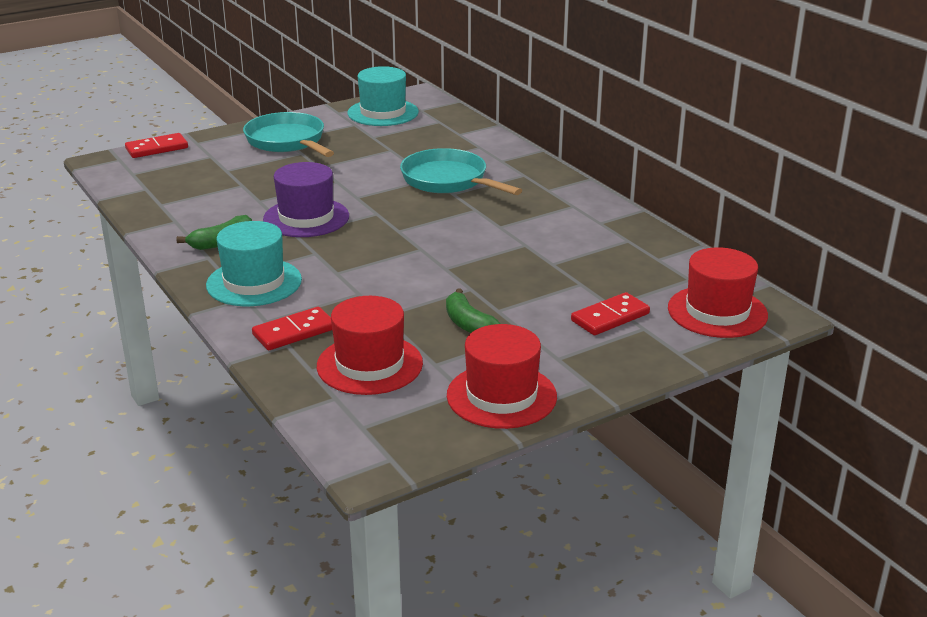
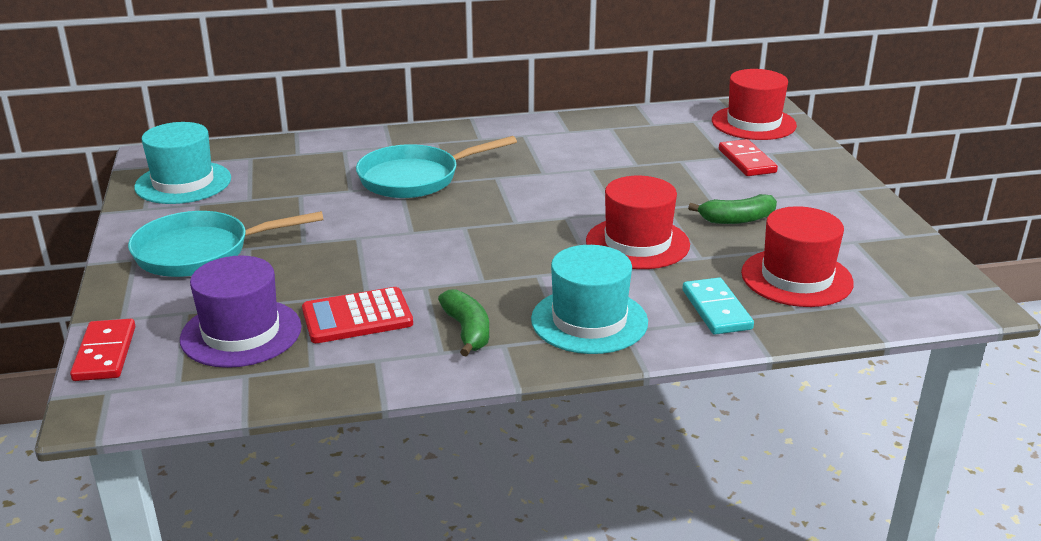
camera: 70 degrees left, 0 degrees up
(225, 204) = (357, 317): none -> red calculator
(294, 332) = (716, 309): red domino -> turquoise domino
(306, 218) = (442, 268): purple hat -> purple hat (241, 333)
(501, 396) = (866, 227): red hat -> red hat (637, 243)

